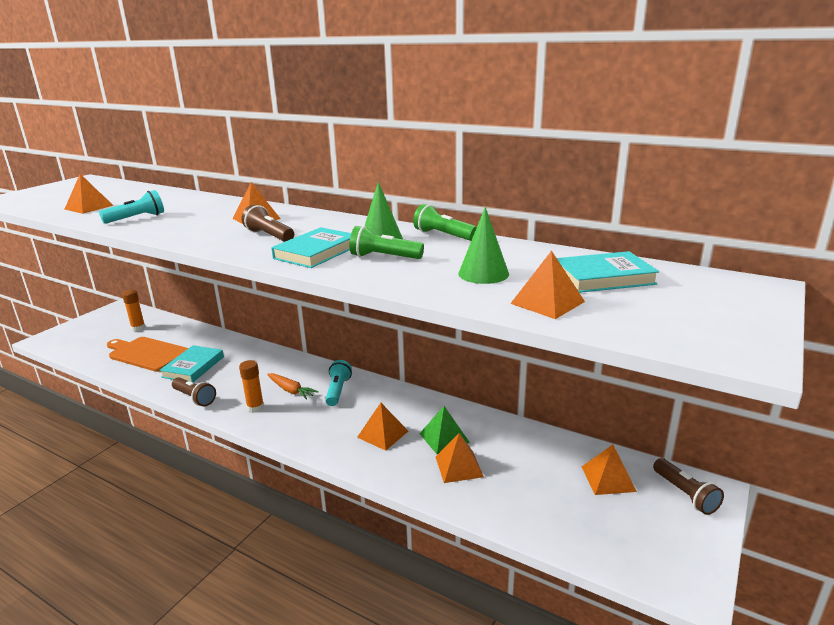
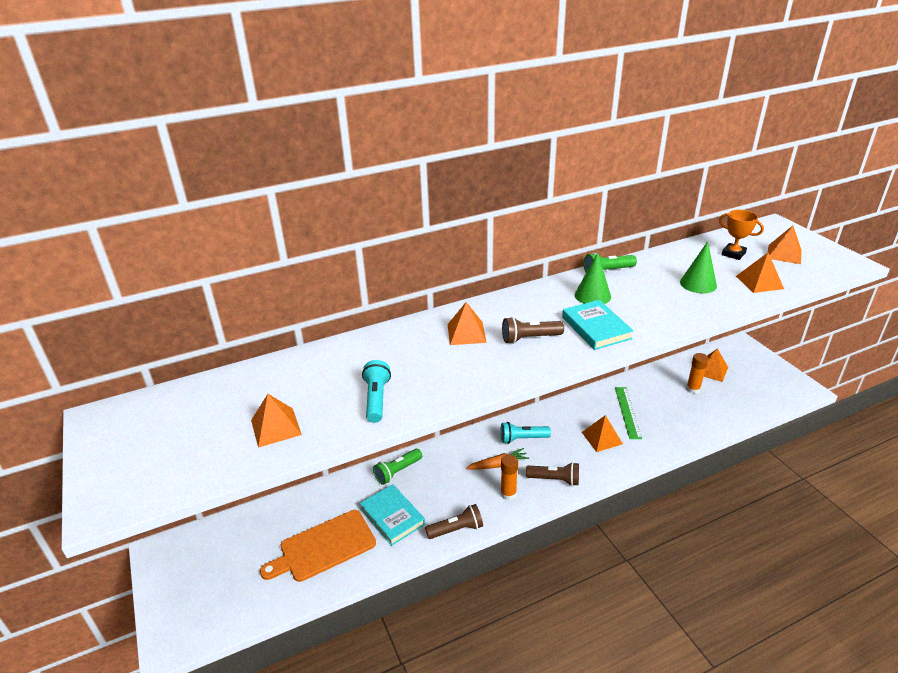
camera: 55 degrees left, 10 degrees up
(138, 328) = (246, 543): orange glue stick -> orange glue stick (693, 389)
(337, 391) = (522, 439): turquoise flashlight -> turquoise flashlight turned 45 degrees counterclockwise
(384, 257) = (634, 306): green flashlight -> green flashlight (397, 472)
(444, 438) = (627, 412): green pyramid -> green ruler
(459, 466) = (663, 419): orange pyramid -> orange pyramid (784, 254)
(603, 277) = (733, 254): turquoise book -> orange trophy
(685, 494) = (739, 353): brown flashlight -> brown flashlight (555, 479)

